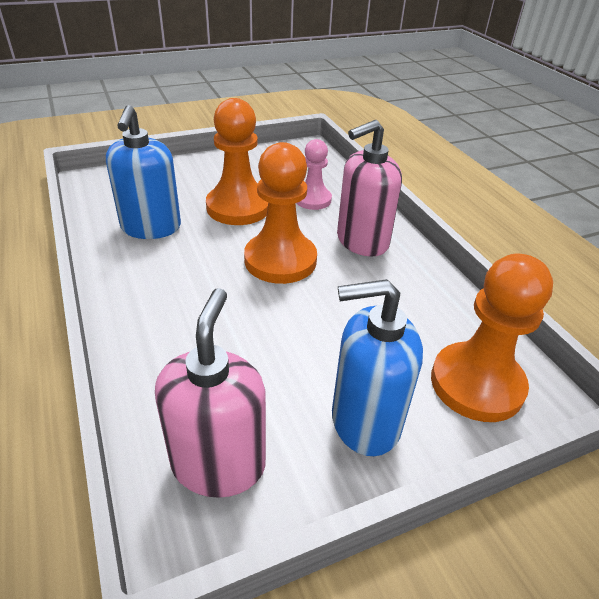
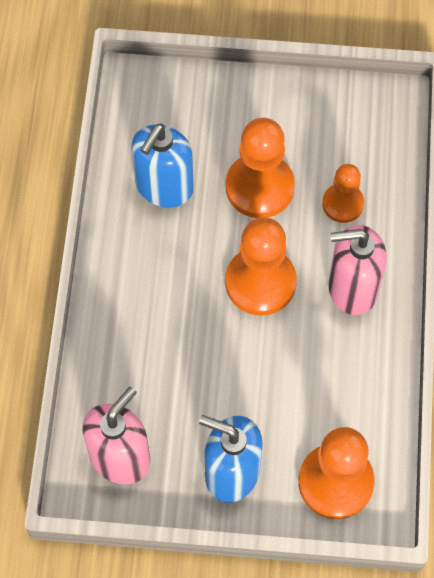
camera: 30 degrees right, 25 degrees up
(313, 199) = (343, 204): pink pawn -> orange pawn

